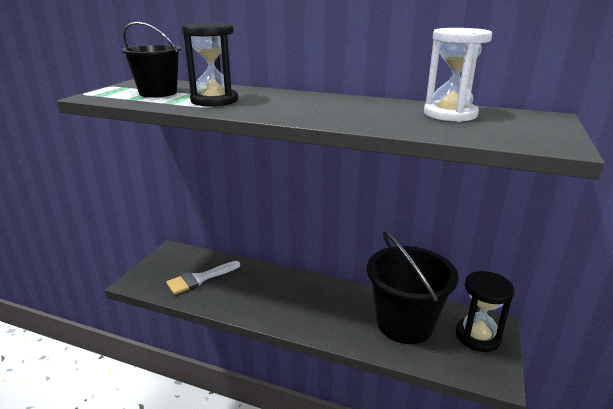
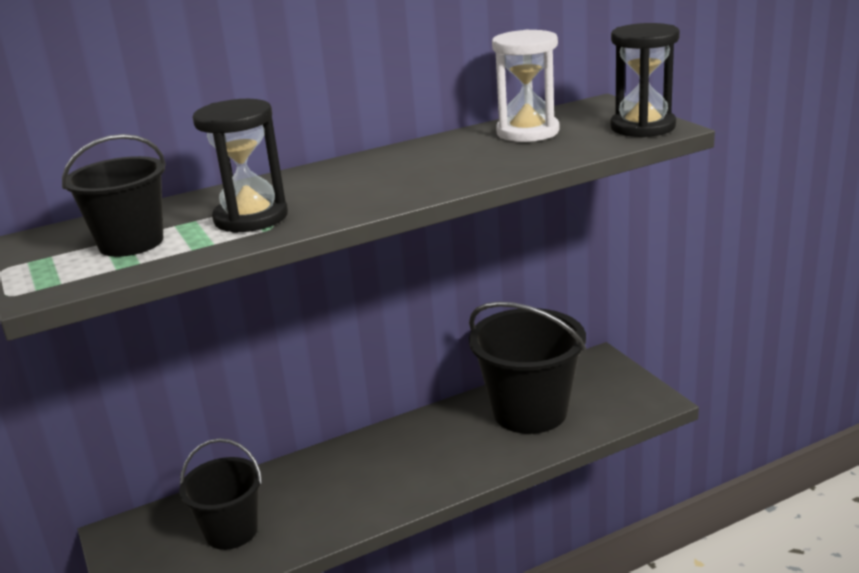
camera: 45 degrees left, 0 degrees up
(200, 279) = (231, 531): white brush -> black bucket
(477, 336) = (600, 379): black hourglass -> black hourglass (643, 127)

